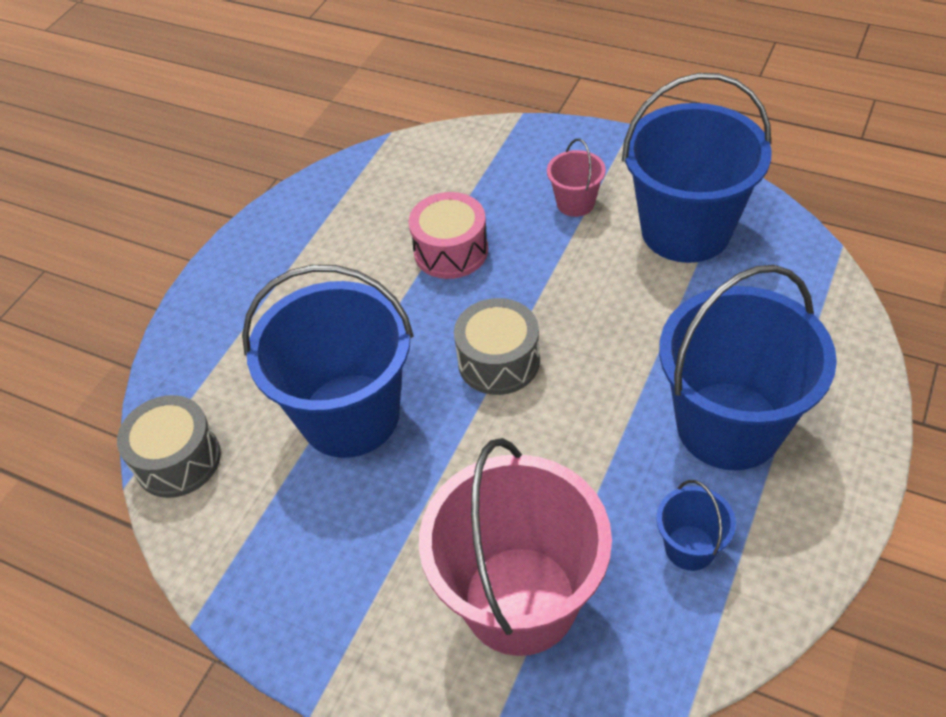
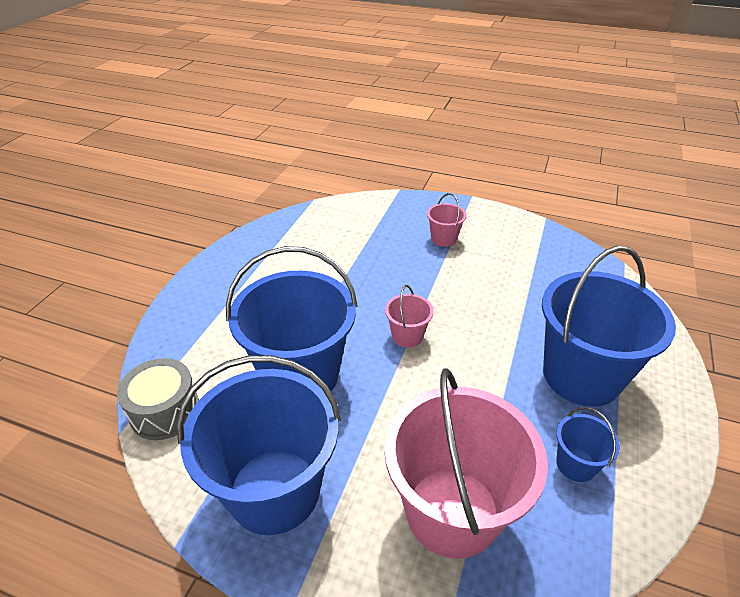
camera: 10 degrees left, 10 degrees down
(451, 251) = (363, 267): pink drum -> none
(498, 361) = (407, 336): grey drum -> pink bucket
(686, 230) = (520, 254): blue bucket -> blue bucket (274, 490)

